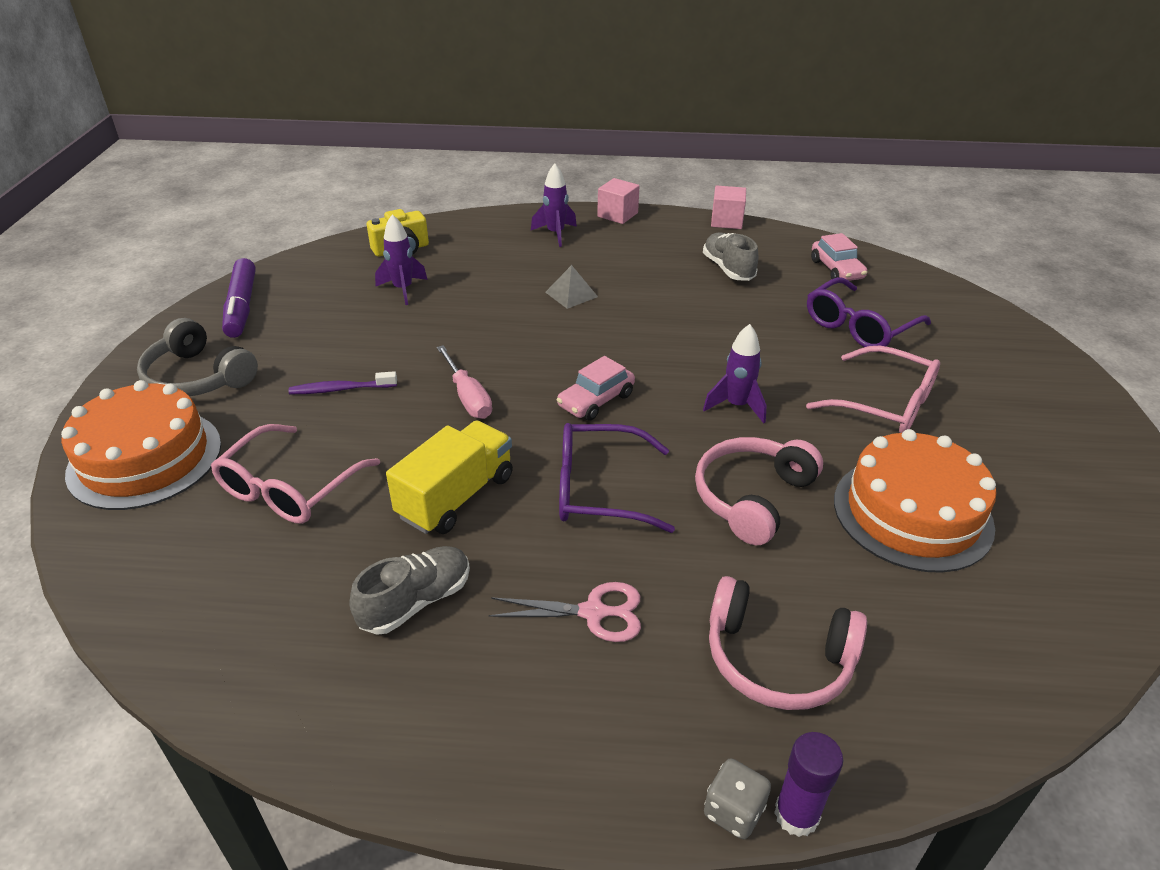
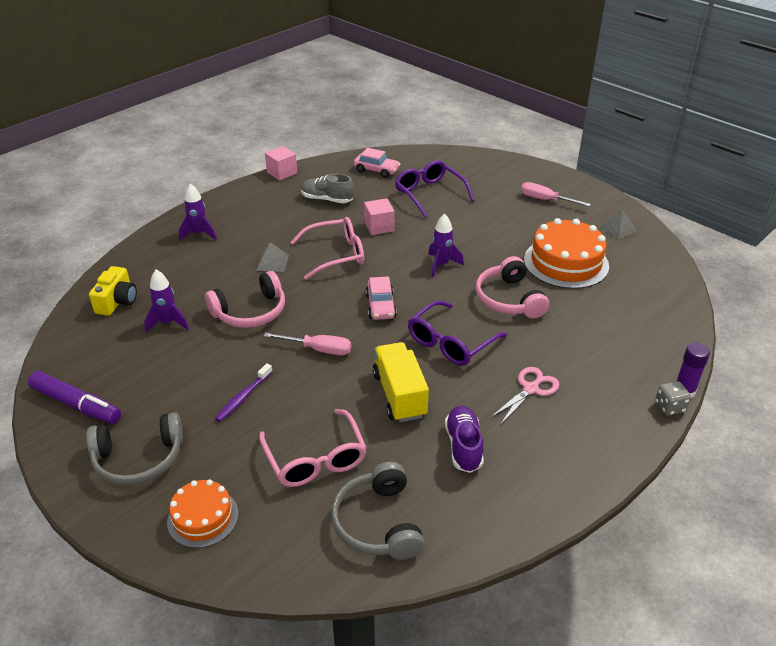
camera: 50 degrees left, 0 degrees up
(145, 458) = (203, 517): orange cake -> orange cake, size x0.59
(223, 592) = (378, 523): none -> grey headphones
(416, 601) = (463, 446): grey shoe -> purple shoe
(617, 215) = (215, 202): pink cube -> pink cube (379, 227)
(777, 659) = (608, 350): pink headphones -> pink headphones (250, 312)
(859, 326) = (429, 194): purple glasses -> purple glasses turned 150 degrees clockwise
(884, 404) = (492, 224): pink glasses -> pink glasses (336, 255)
(1020, 423) = (545, 200): none -> pink screwdriver
(1083, 529) = (618, 229): none -> grey pyramid

